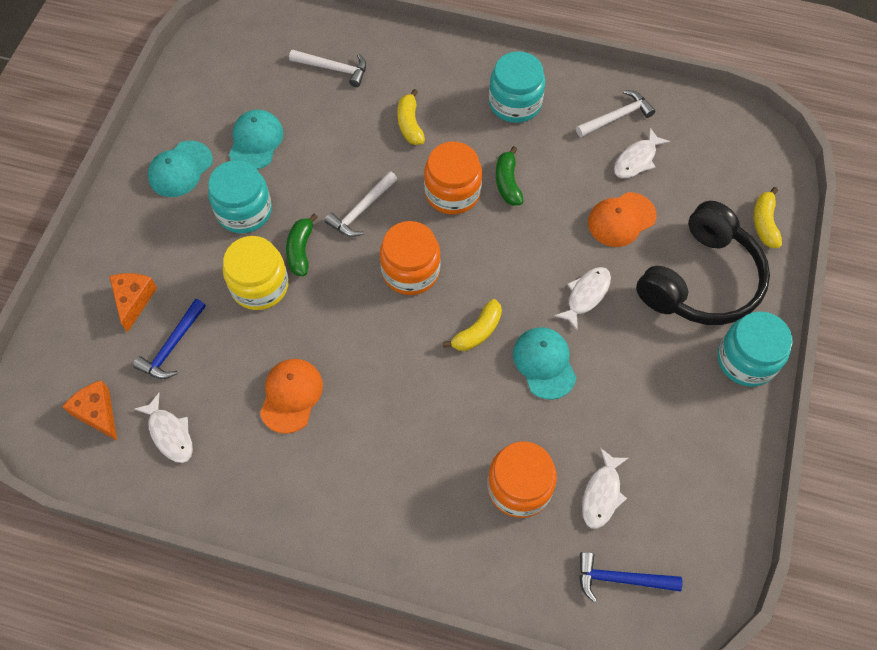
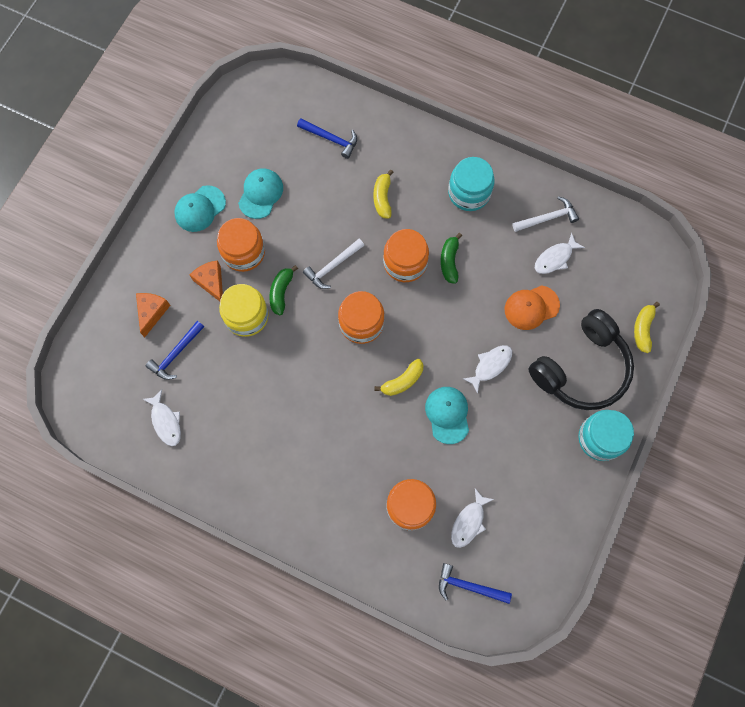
camera: 10 degrees right, 10 degrees up
(97, 413) = (116, 397): orange cheese -> orange cheese (211, 282)
(244, 211) = (243, 252): turquoise jar -> orange jar
(291, 396) = (257, 408): orange cap -> none
(333, 69) = (331, 139): white hammer -> blue hammer

